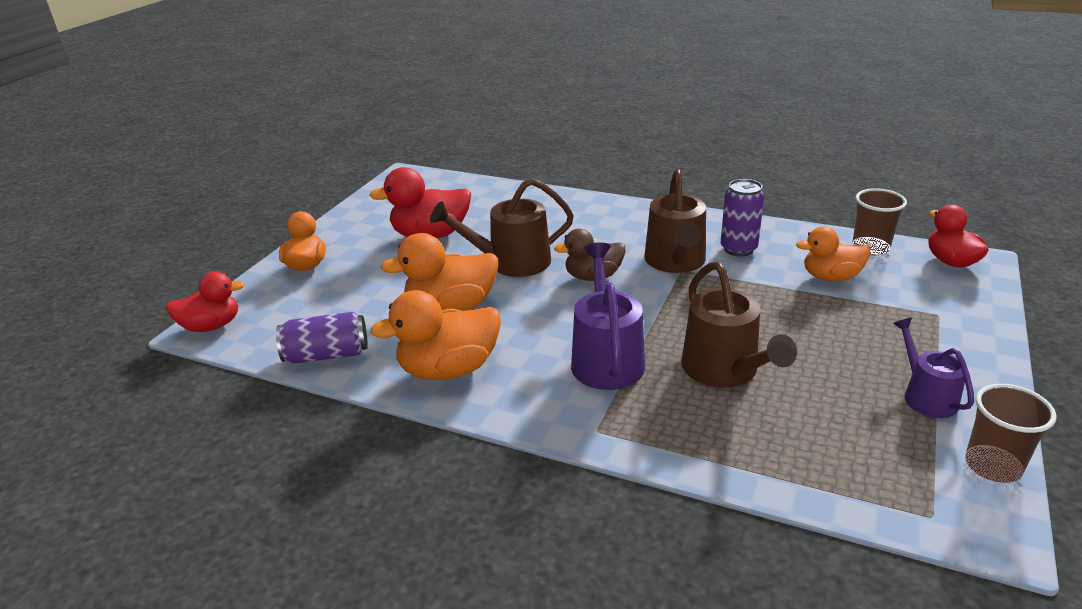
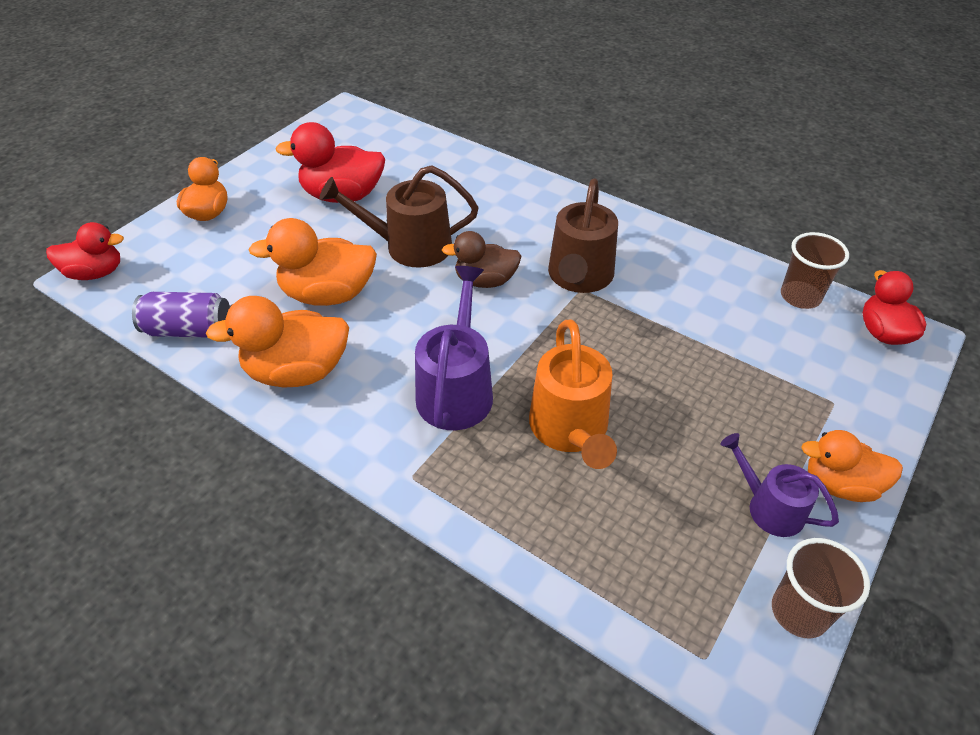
camera: 10 degrees right, 15 degrees up
(724, 370) = (570, 429): brown watering can -> orange watering can
(738, 249) = (653, 272): purple can -> none
(831, 277) = (737, 329): orange duck -> orange duck (839, 484)
(926, 396) = (769, 507): purple watering can -> purple watering can turned 45 degrees counterclockwise

